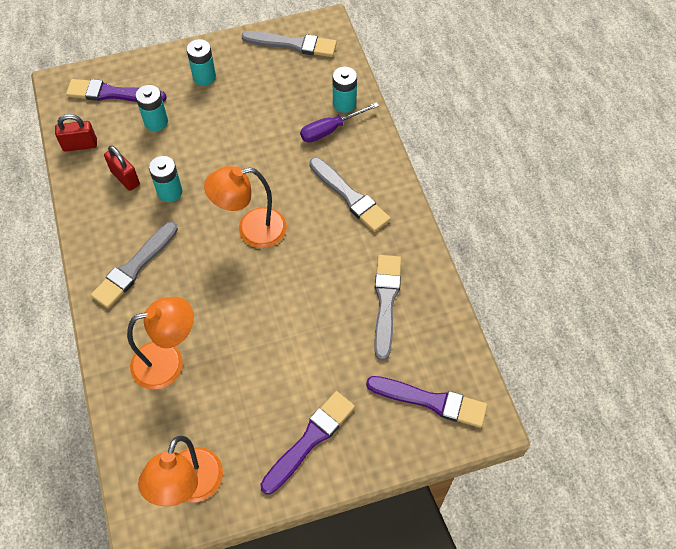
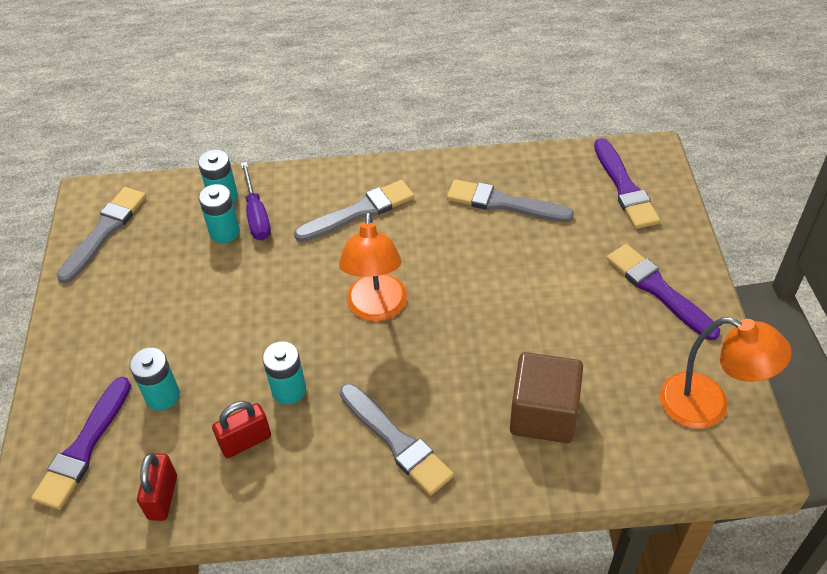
camera: 75 degrees left, 10 degrees down
(168, 362) = (543, 414): orange lamp -> brown cube
(204, 77) = (109, 332): turquoise battery -> turquoise battery (224, 232)
(431, 401) = (624, 188): purple brush -> purple brush turned 135 degrees clockwise

